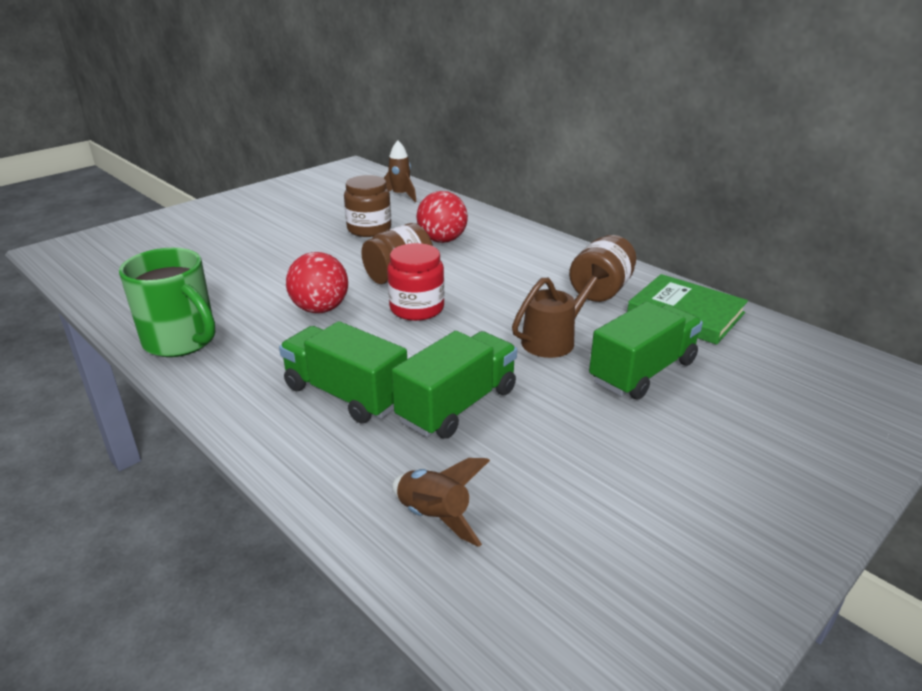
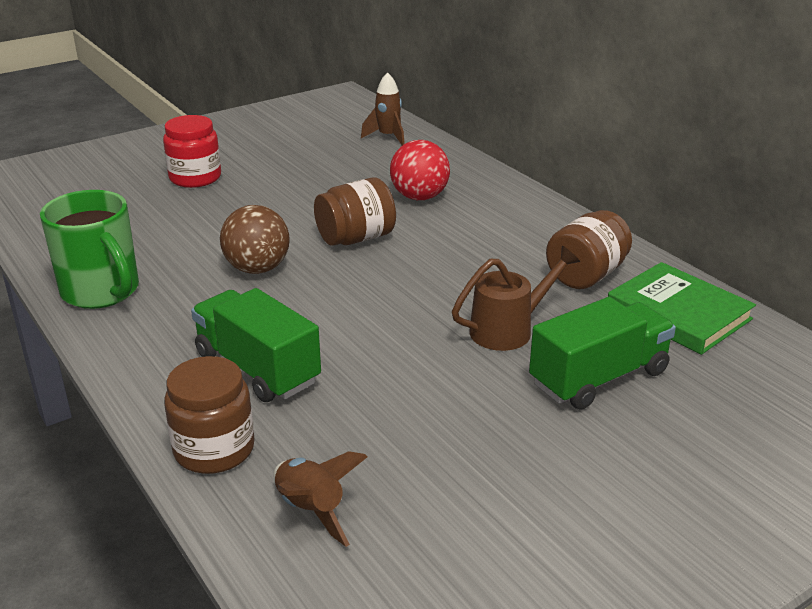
camera: 10 degrees right, 0 degrees up
(320, 309) = (257, 269): red ball -> brown ball
(369, 229) = (339, 177): brown jar -> brown jar (214, 449)
(417, 308) = (364, 278): red jar -> red jar (195, 178)
(457, 405) = (374, 394): green truck -> none

